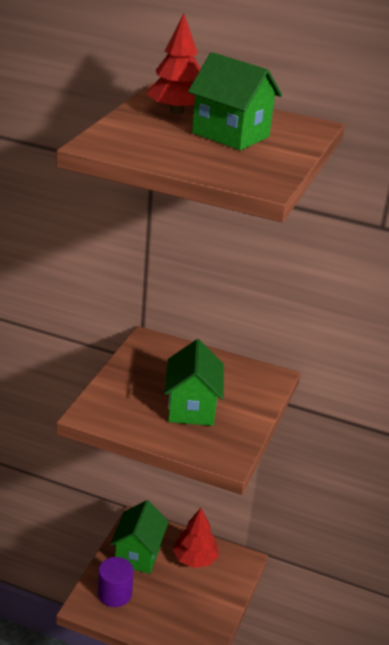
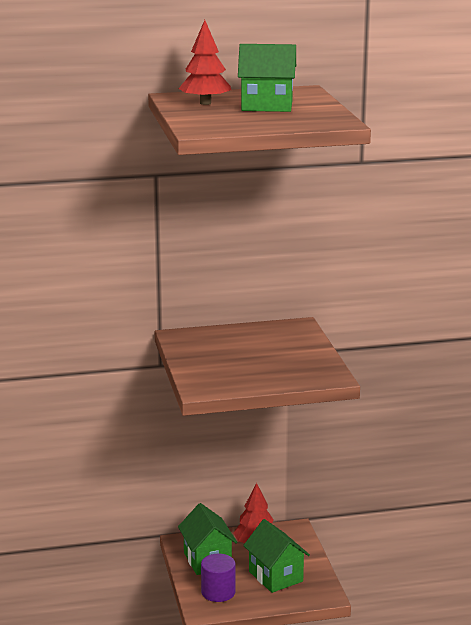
camera: 30 degrees left, 10 degrees down
(191, 408) = (268, 361): green house -> green house (275, 576)

